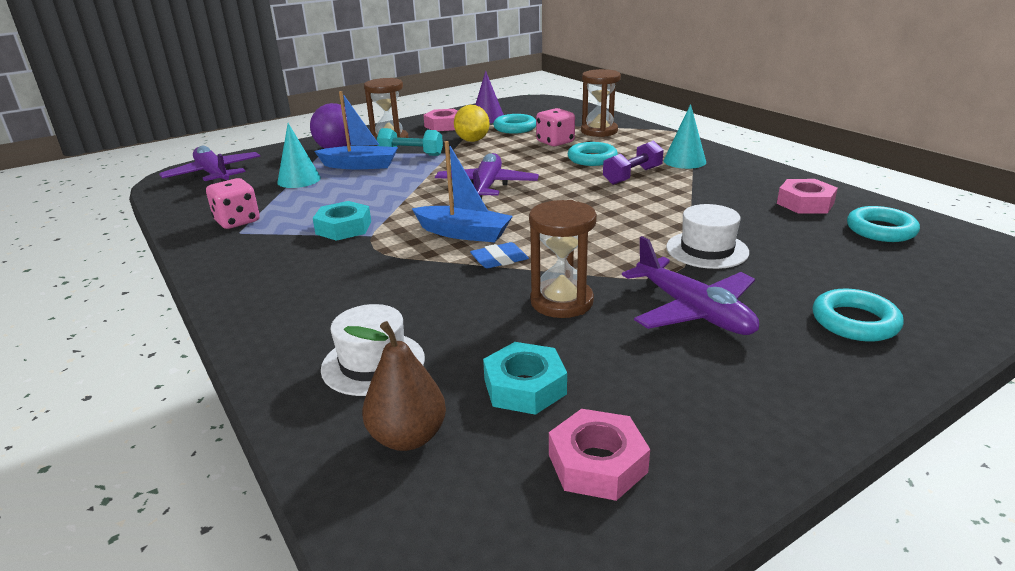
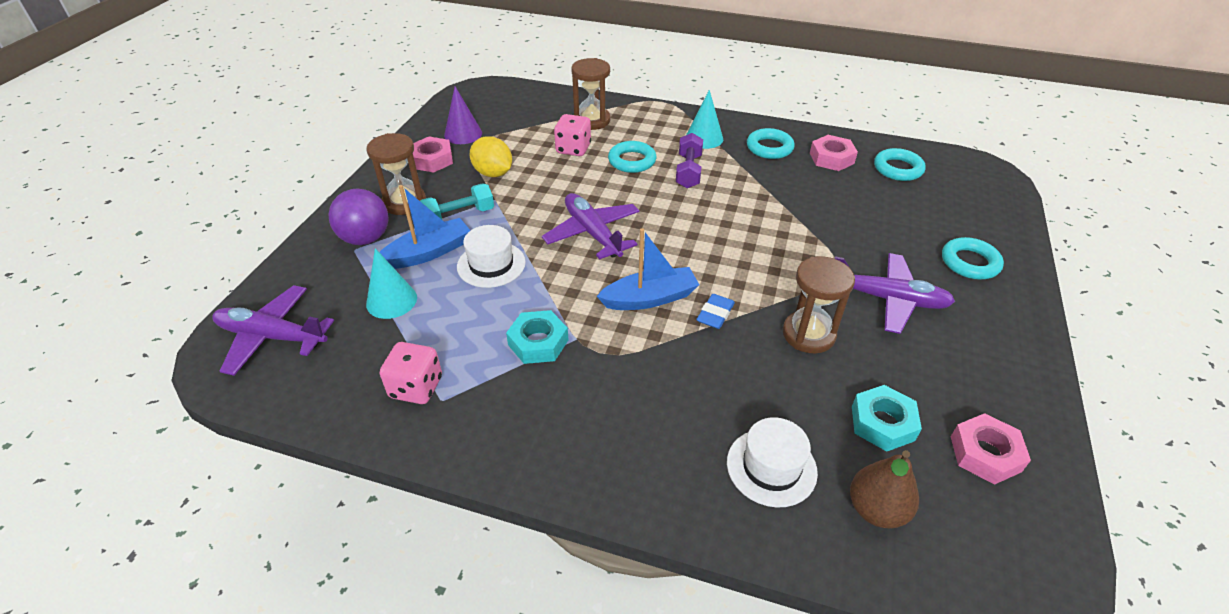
camera: 40 degrees left, 15 degrees up
(515, 128) = (510, 140): turquoise ring -> turquoise ring (769, 148)
(707, 250) = (830, 235): white hat -> white hat (491, 264)

